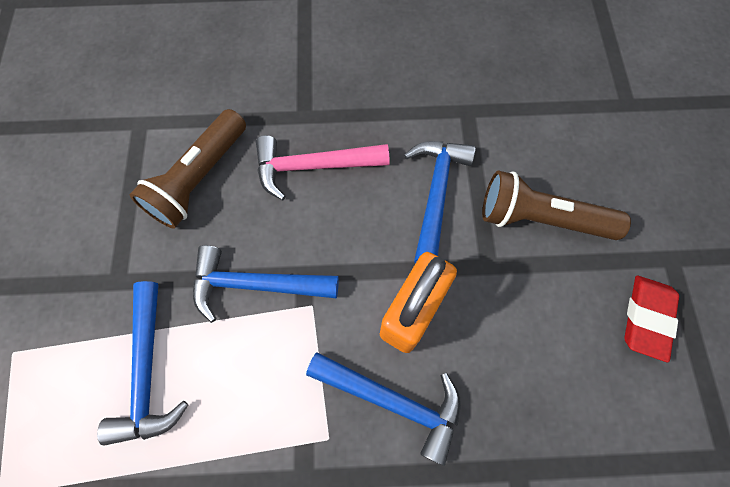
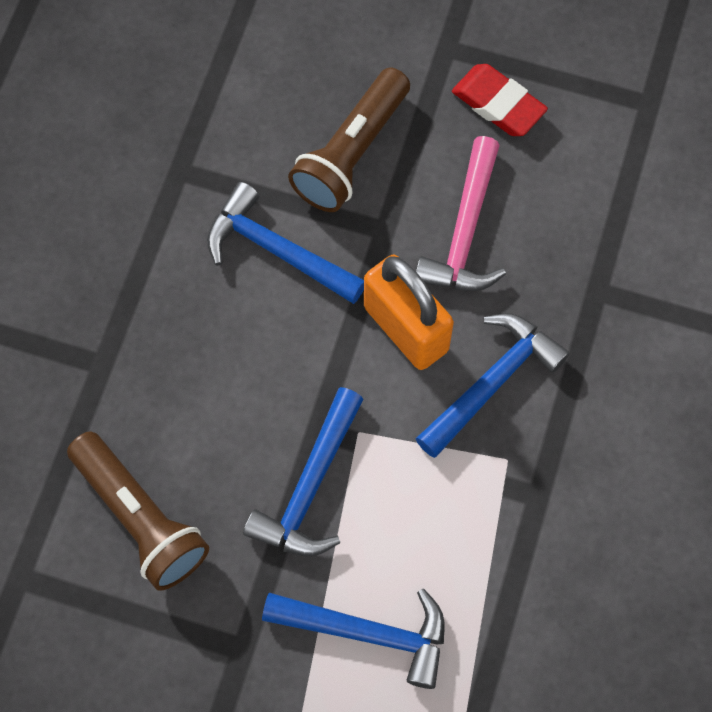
camera: 70 degrees left, 0 degrees up
(313, 167) = (181, 376): pink hammer -> pink hammer (465, 232)

